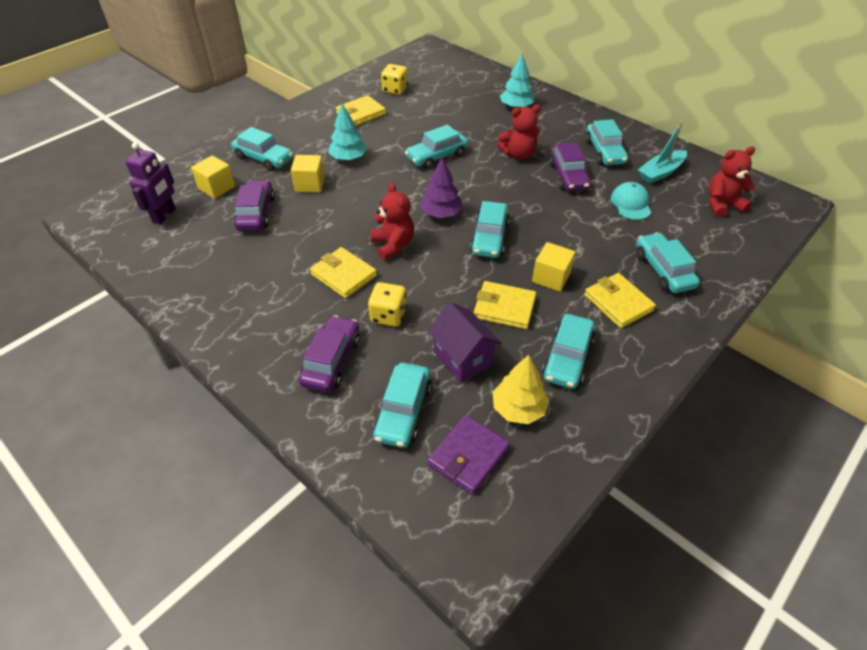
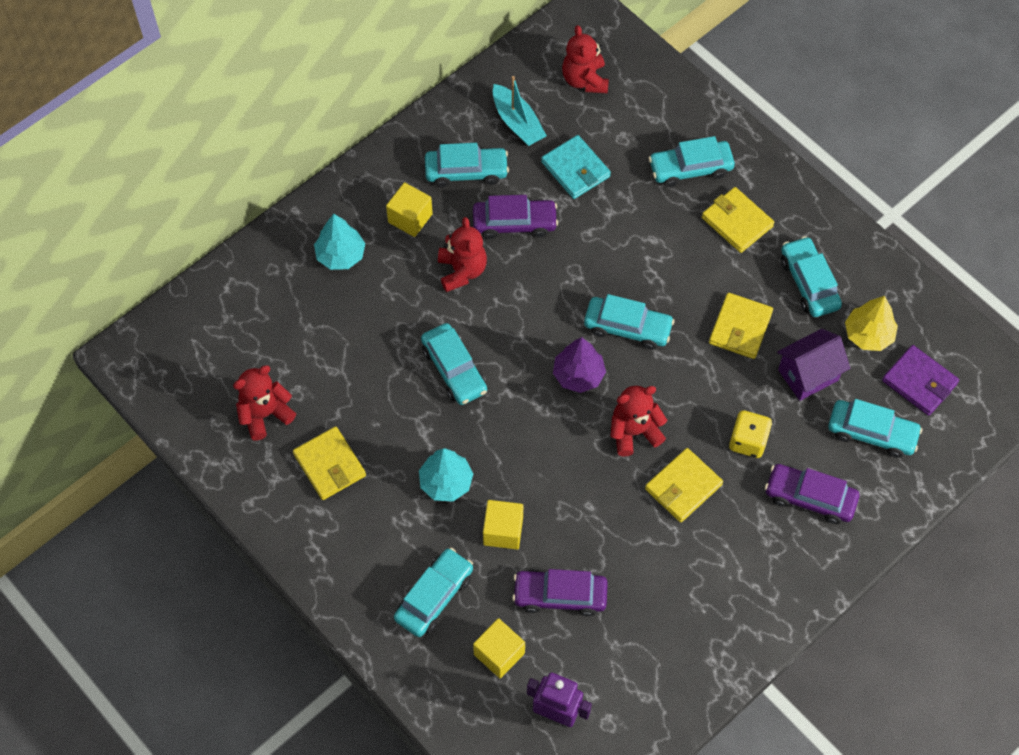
camera: 85 degrees left, 15 degrees up
(395, 90) = (265, 414): yellow dice -> red teddy bear
(551, 277) = (697, 276): yellow cube -> yellow cube (410, 218)
(567, 358) = (809, 283): turquoise car -> turquoise car turned 135 degrees counterclockwise
(618, 303) = (737, 222): yellow wallet -> yellow wallet turned 75 degrees clockwise
(631, 204) = (575, 169): turquoise cap -> turquoise wallet

